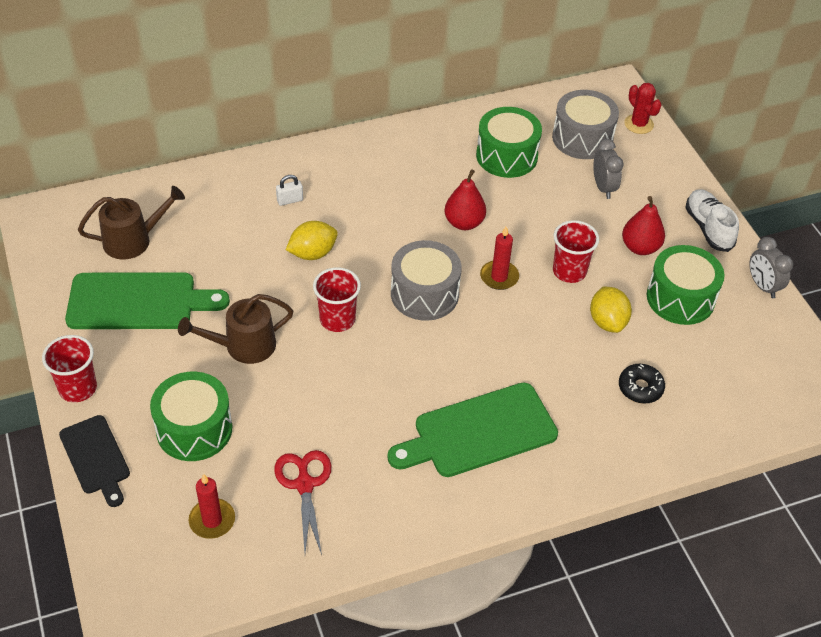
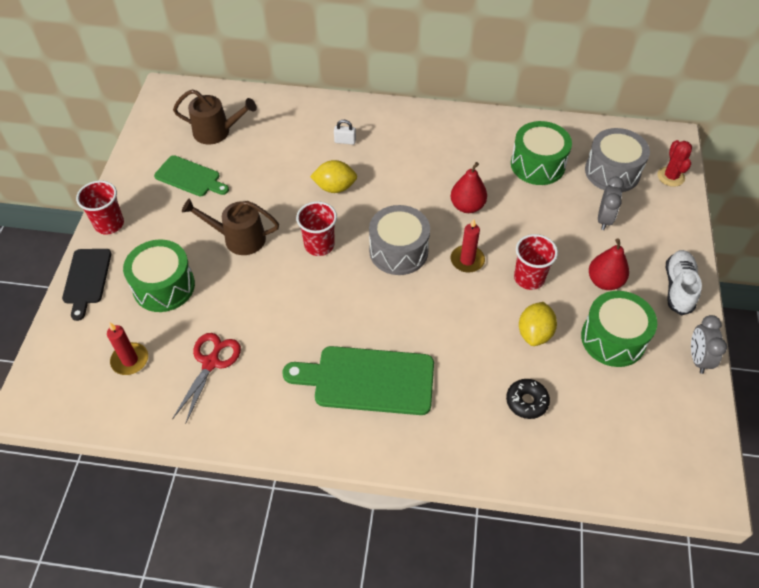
camera: 30 degrees right, 5 degrees up
(138, 301) = (190, 177): green cutting board -> green cutting board, size x0.62

